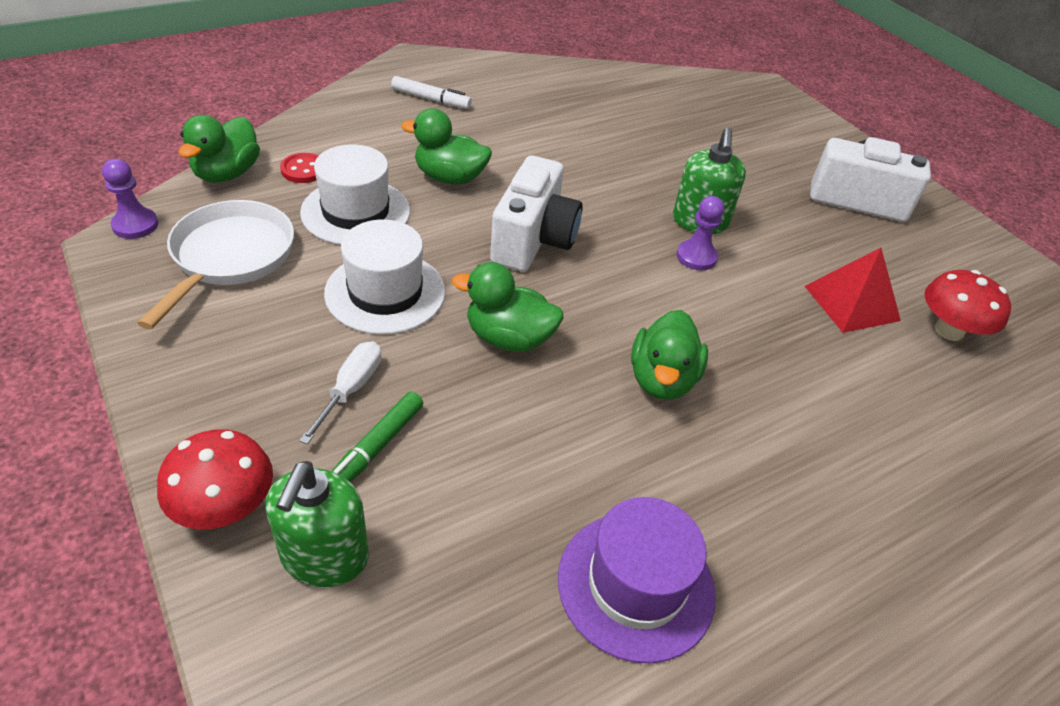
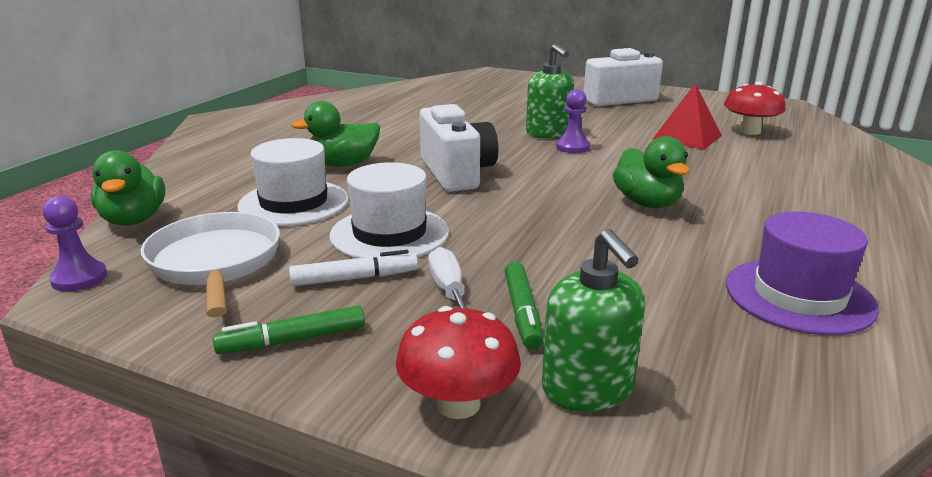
camera: 30 degrees left, 20 degrees down
(194, 373) = (292, 340): none -> green marker
(303, 170) = (208, 196): red button -> none
(431, 99) = (263, 133): white marker -> white marker (354, 278)
(509, 338) = (520, 222): green duck -> none

